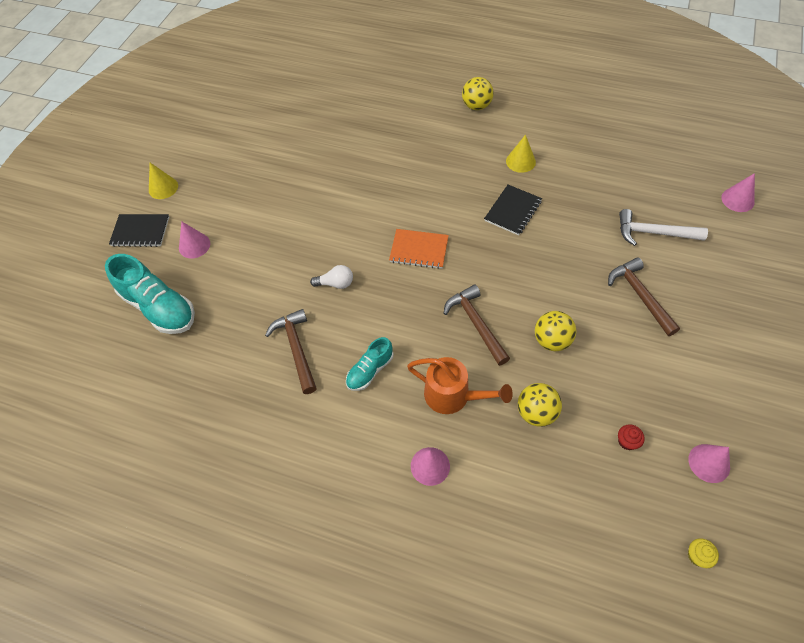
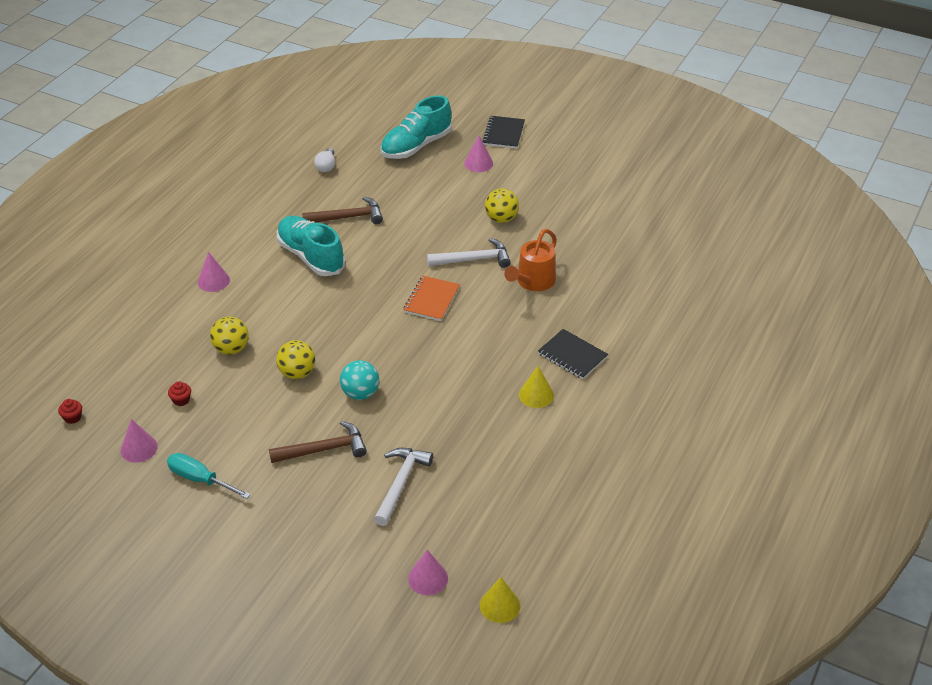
camera: 95 degrees right, 15 degrees down
(163, 188) = (555, 144): yellow cone -> yellow cone (500, 605)
(336, 283) = (408, 243): white light bulb -> white light bulb (326, 166)
(354, 227) = (473, 259): none -> white hammer
(370, 370) = (311, 256): turquoise shoe -> turquoise shoe, size x1.80
(453, 396) = (267, 302): orange watering can -> orange watering can (533, 282)
(476, 106) = (637, 373): yellow ball -> yellow ball (501, 219)
(476, 324) = (333, 326): brown hammer -> none
(513, 211) = (463, 375): black notebook -> black notebook (572, 355)
(561, 282) = (360, 393): none -> turquoise ball
(697, 556) = (72, 417): yellow cupcake -> red cupcake
(721, 389) = (200, 479): none -> turquoise screwdriver

